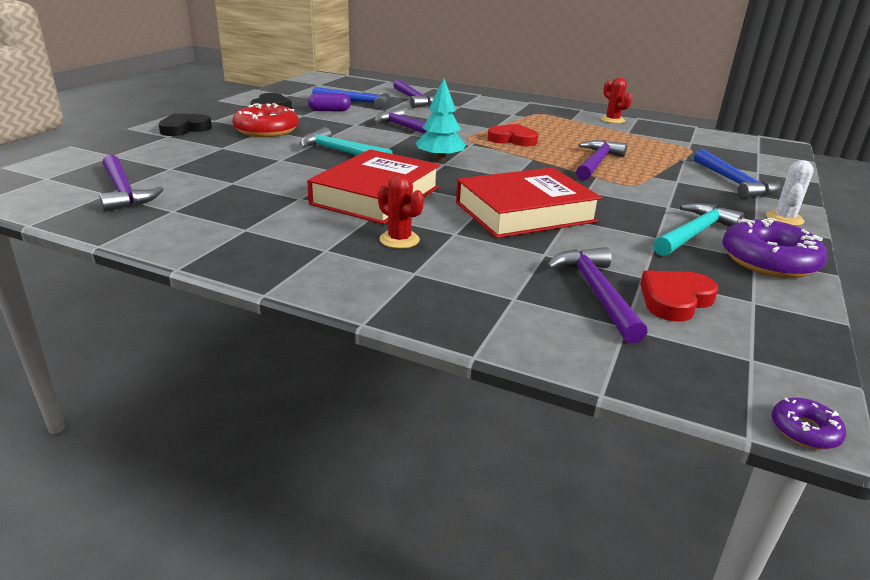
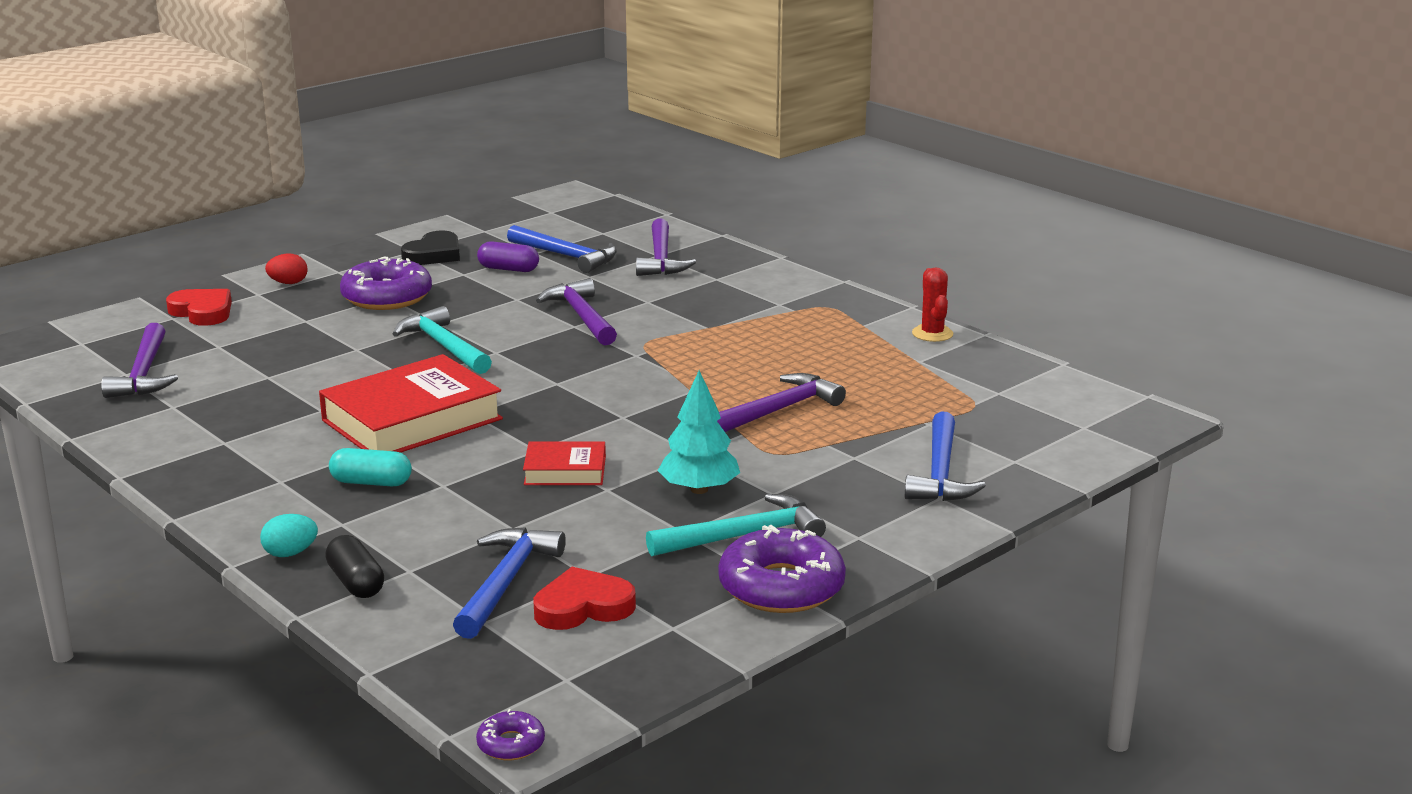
camera: 25 degrees right, 5 degrees down
(184, 129) = (288, 283): black heart -> red egg
(266, 130) = (387, 297): red donut -> purple donut
(399, 240) = (371, 482): red cactus -> turquoise capsule
(401, 303) = (290, 553): none -> turquoise egg
(440, 159) = (560, 375): turquoise tree -> turquoise tree (699, 489)
(485, 316) = (356, 582): none -> black capsule
(512, 139) = (711, 353): red heart -> red heart (202, 312)
(524, 212) = (565, 471): red book -> red book, size x0.51
(596, 293) = (506, 582): purple hammer -> blue hammer
(784, 218) = (912, 538): white cactus -> none

